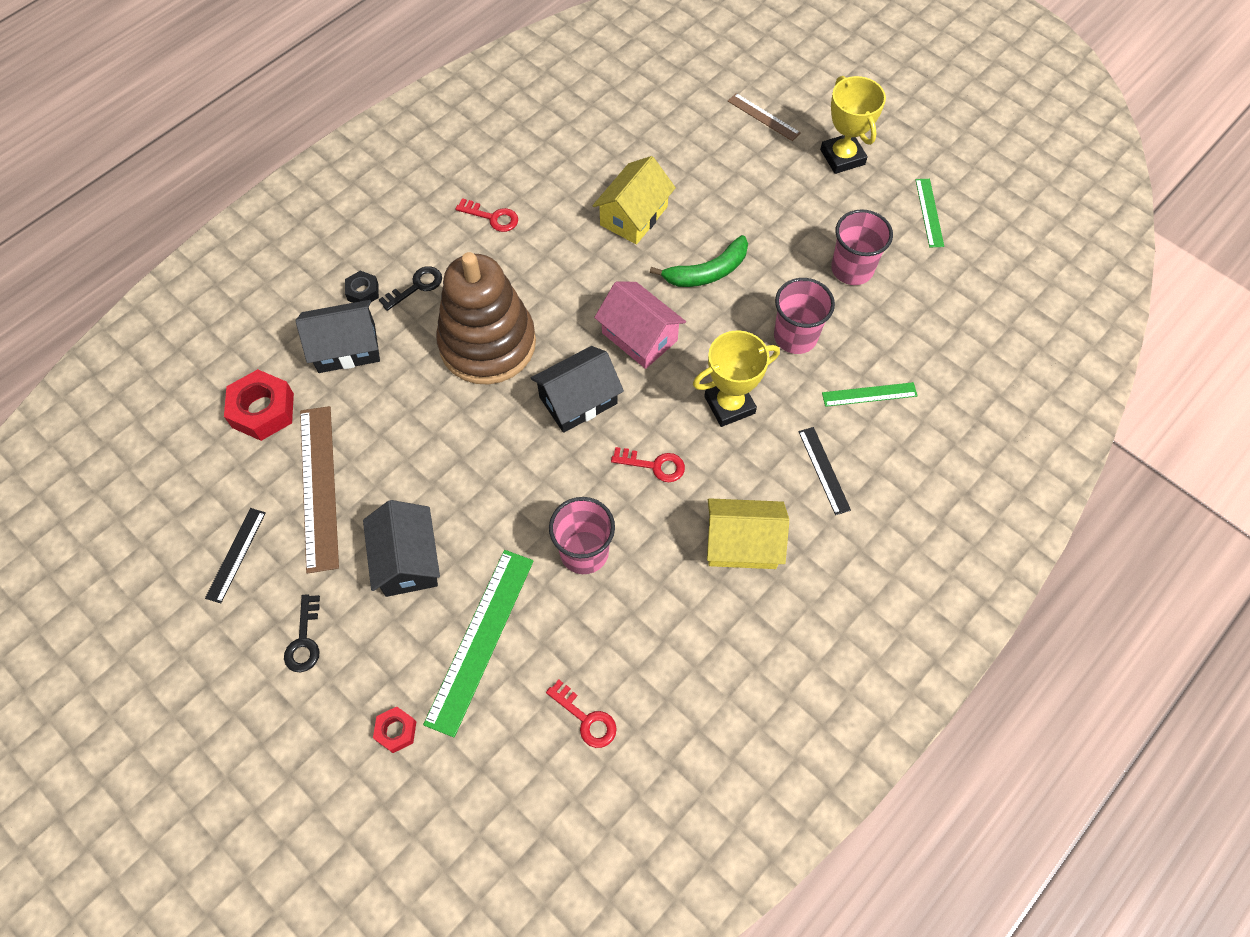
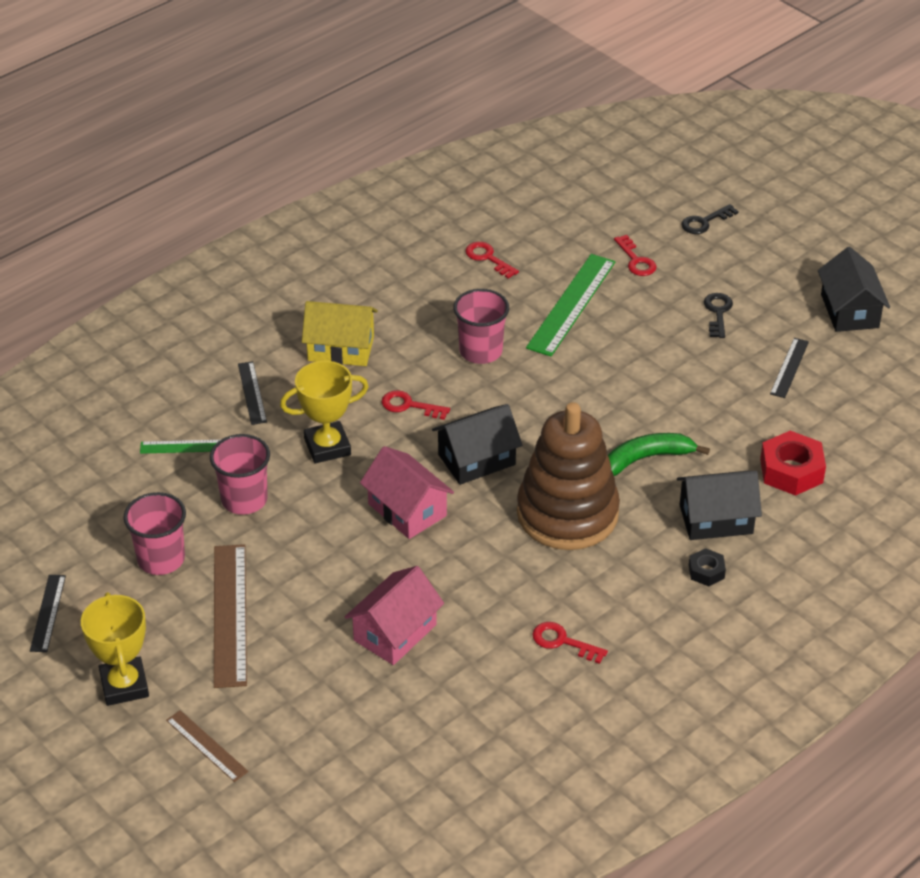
camera: 175 degrees left, 20 degrees down
(319, 487) = (723, 409): brown ruler -> brown ruler (229, 614)
(396, 731) = (636, 260): red nut -> red key
(407, 560) = (636, 355): black house -> black house (849, 311)
(417, 286) = (647, 573): black key -> black key (704, 222)
(634, 216) = (395, 632): yellow house -> pink house
(707, 272) = (322, 567): green banana -> green banana (646, 459)
(929, 212) = (48, 613): green ruler -> black ruler

